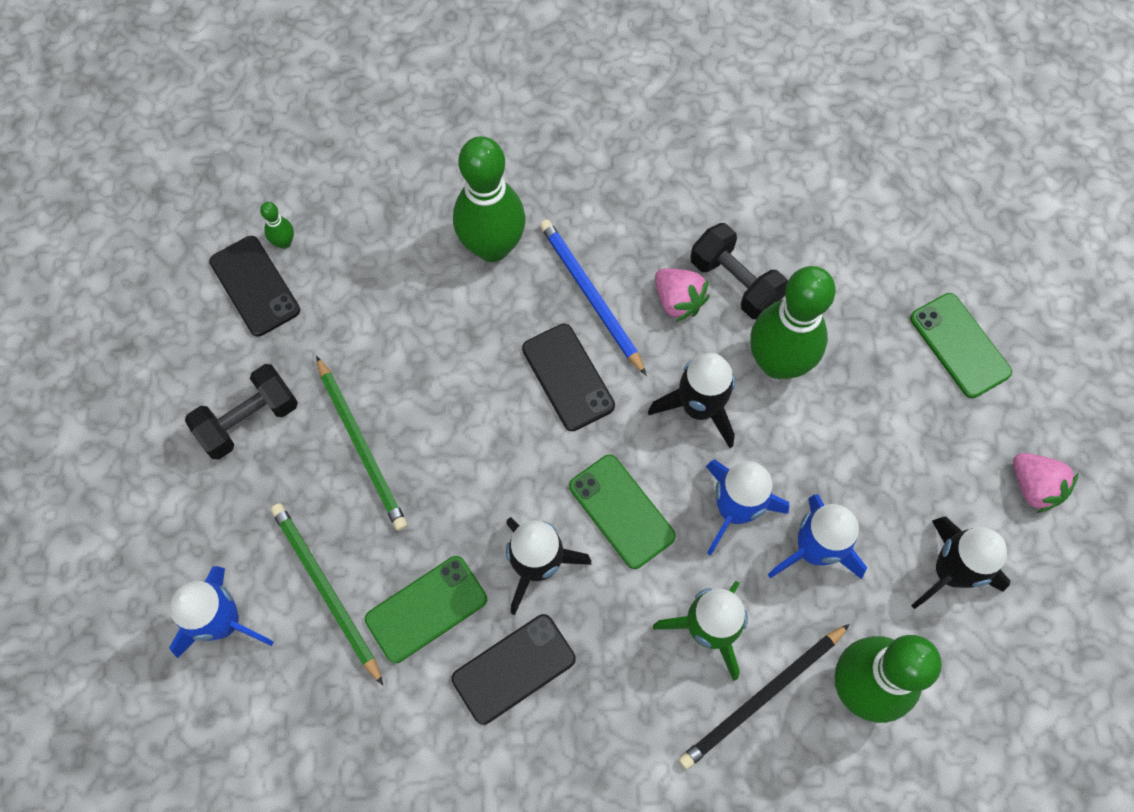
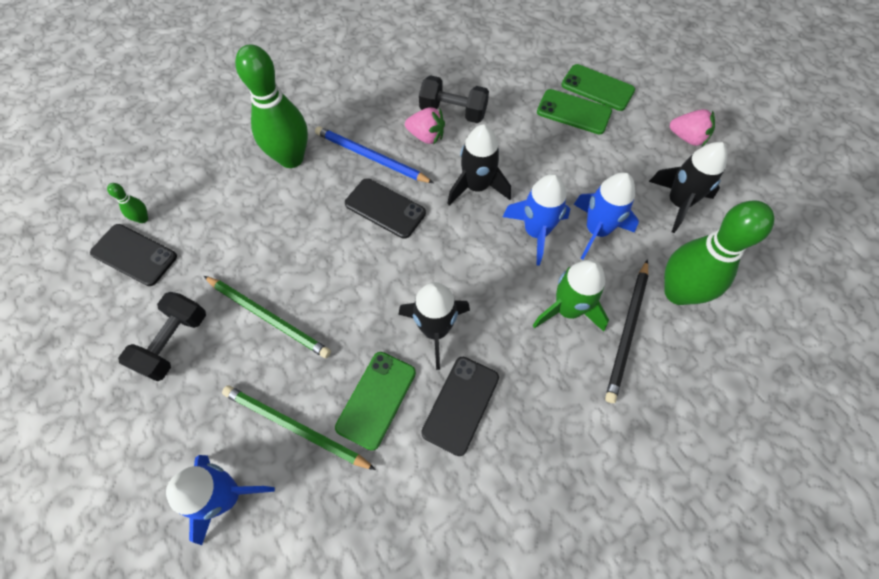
camera: 30 degrees left, 5 degrees down
(621, 511) = (468, 268): green phone -> green phone (573, 112)
(777, 362) = (506, 141): green bowling pin -> none

